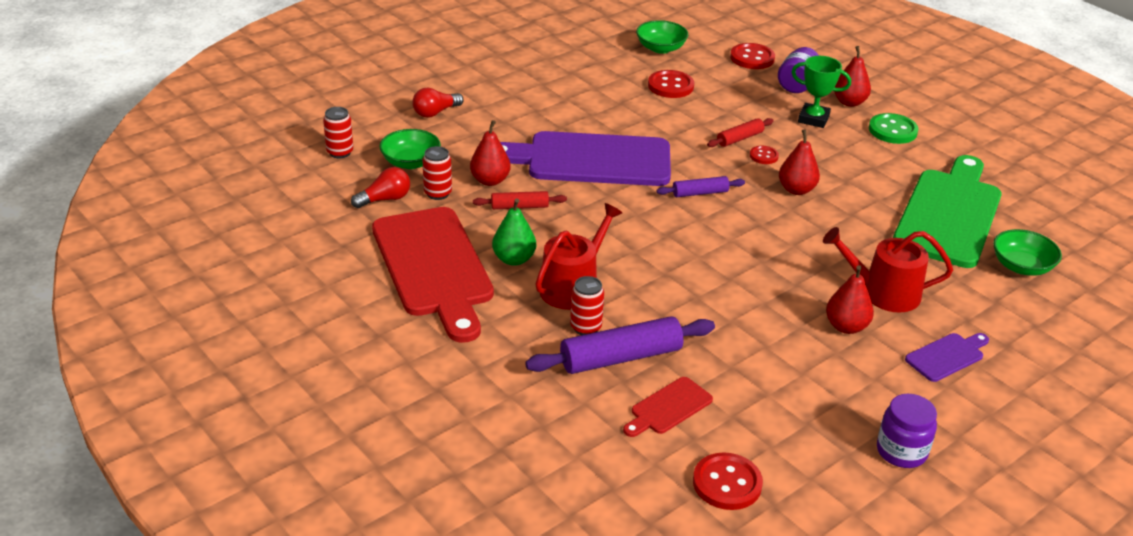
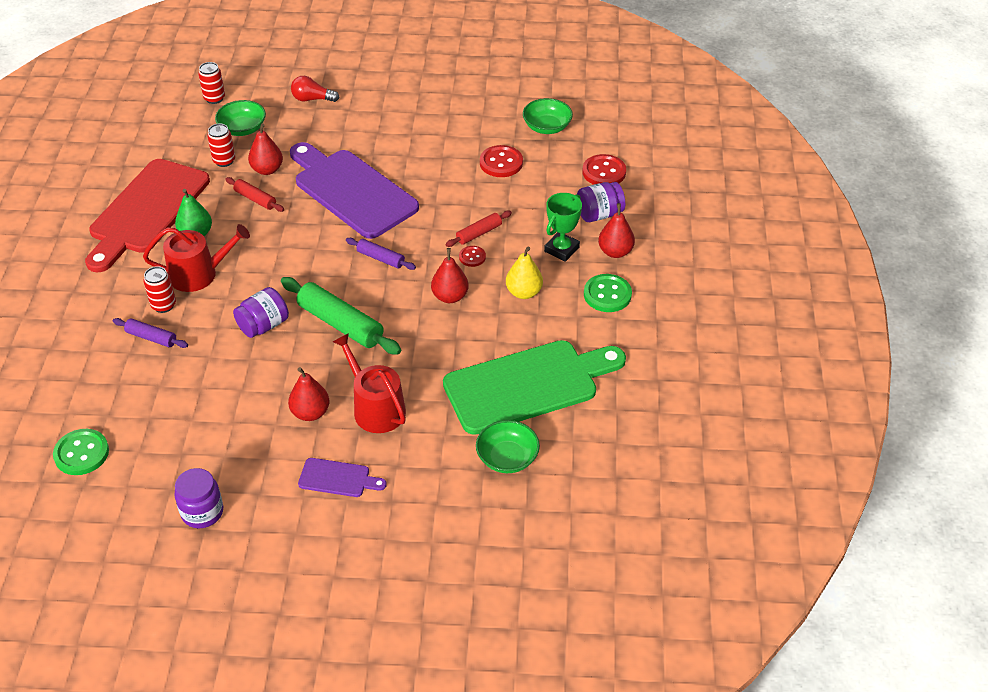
camera: 45 degrees right, 10 degrees up
(385, 199) = (190, 147): red light bulb -> none
(620, 357) = (151, 337): purple rolling pin -> purple rolling pin, size x0.54
(668, 408) = (125, 387): red cutting board -> none
(697, 291) = (263, 325): none -> purple jar
(727, 483) = (81, 453): red button -> green button
(739, 138) = (479, 233): red rolling pin -> red rolling pin turned 45 degrees counterclockwise
(754, 254) = (340, 324): none -> green rolling pin
(813, 119) = (561, 249): green trophy -> green trophy turned 60 degrees clockwise
(839, 159) = (524, 292): none -> yellow pear

